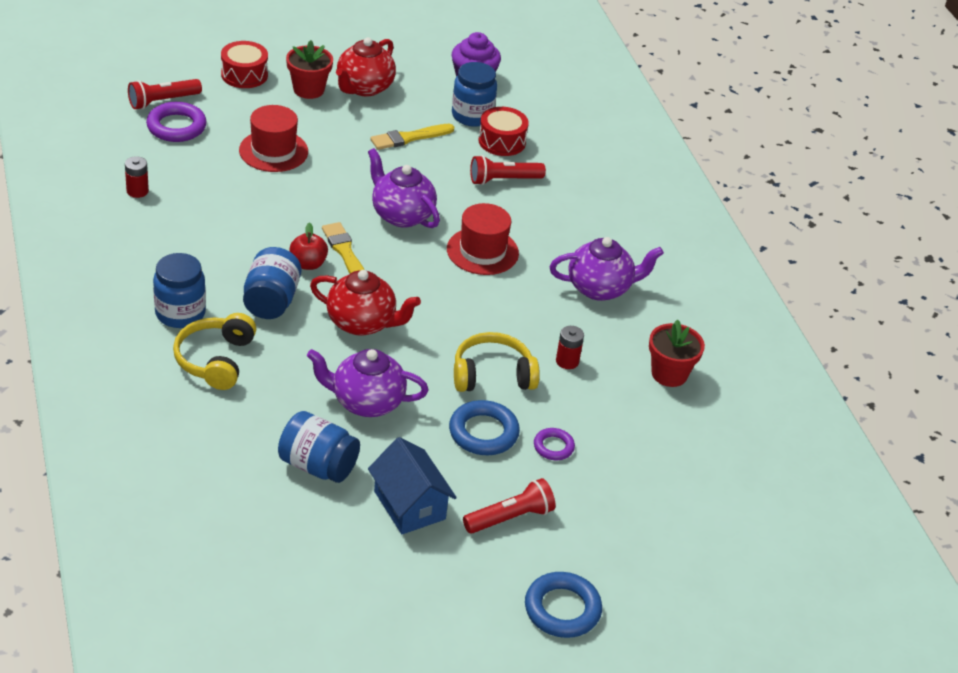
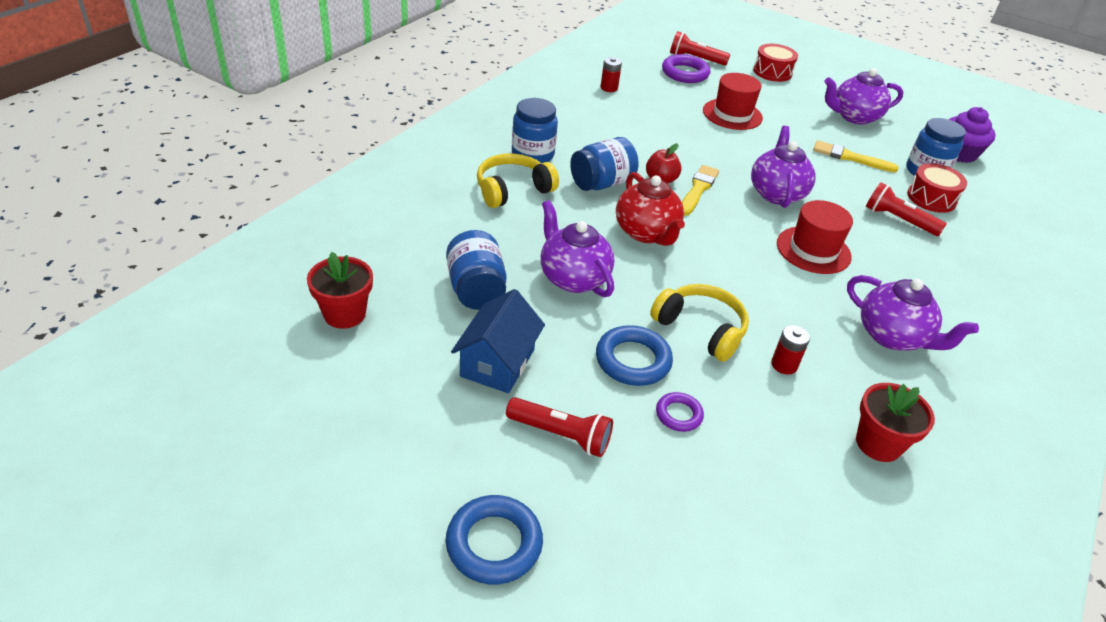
camera: 50 degrees right, 0 degrees up
(308, 89) = (808, 99): red flower pot -> red flower pot (344, 314)
(364, 88) = (854, 117): red teapot -> purple teapot

